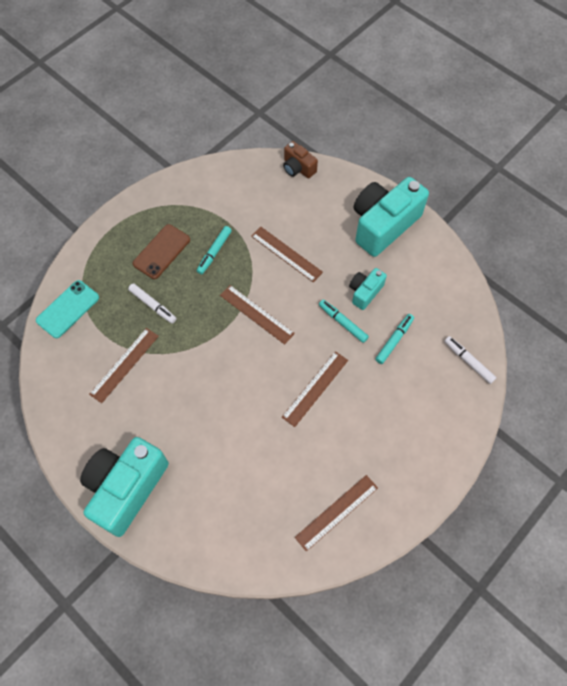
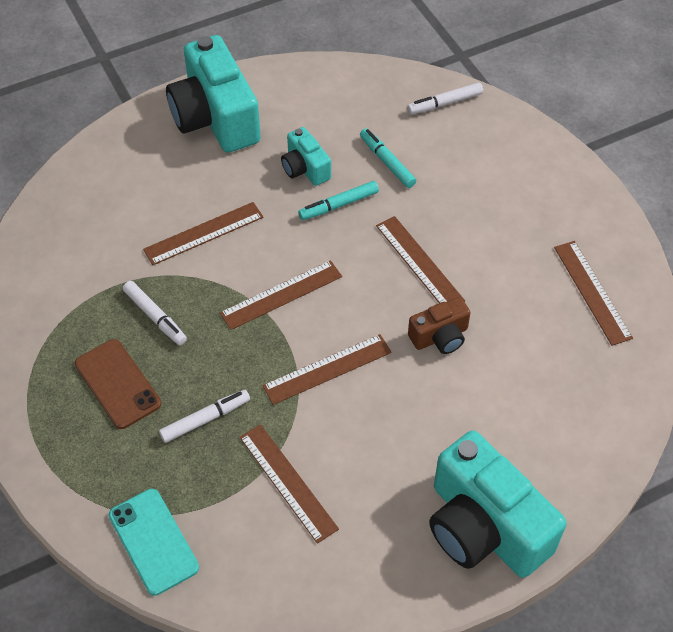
camera: 70 degrees left, 10 degrees down
(210, 359) = (327, 369): none -> brown ruler
(214, 252) = (155, 317): turquoise marker -> white marker
(298, 168) = (70, 178): brown camera -> brown camera (440, 336)

